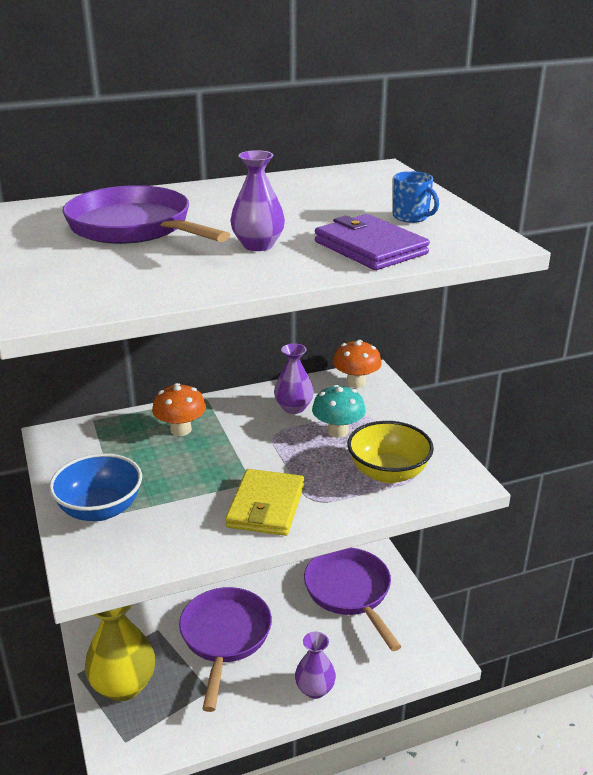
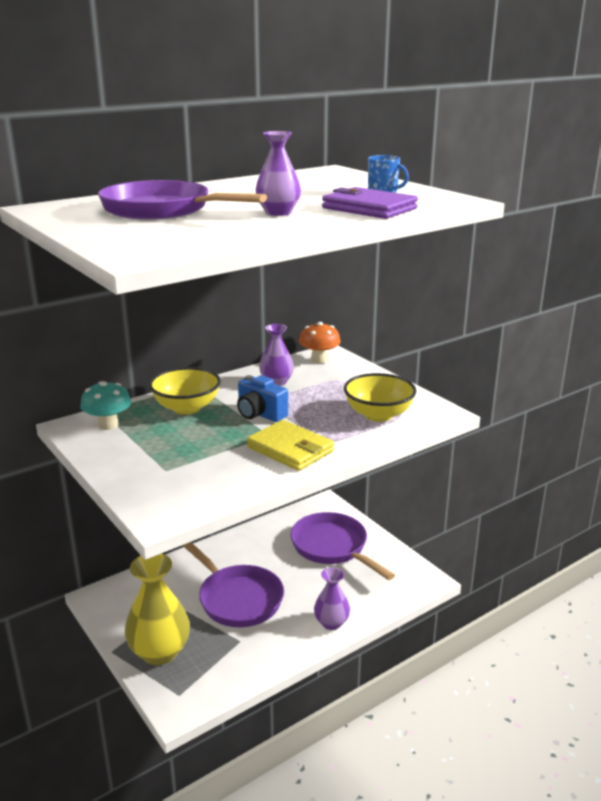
camera: 15 degrees left, 5 degrees down
(100, 509) = (145, 471): blue bowl -> none
(181, 430) = (186, 408): orange mushroom -> yellow bowl
(225, 637) = (237, 599): purple pan -> purple pan turned 150 degrees clockwise
(255, 451) = (260, 414): none -> blue camera
(265, 506) = (290, 449): yellow wallet -> yellow wallet turned 45 degrees counterclockwise
(338, 431) = (322, 393): turquoise mushroom -> turquoise mushroom (108, 425)

